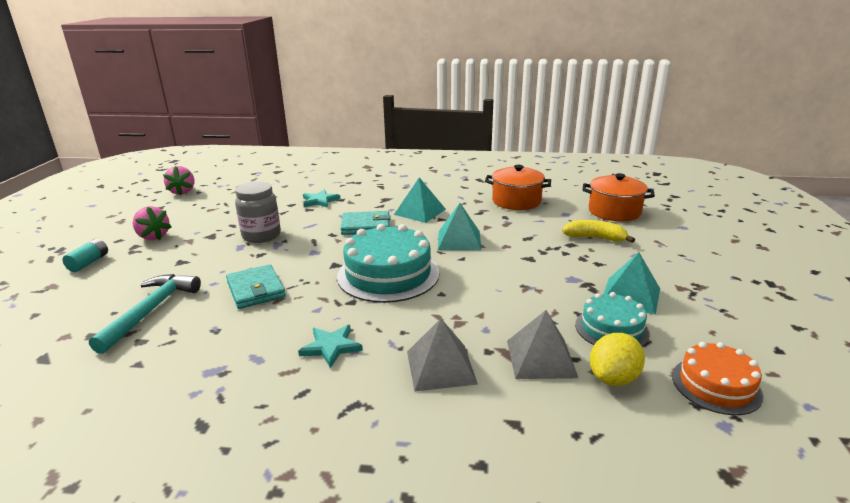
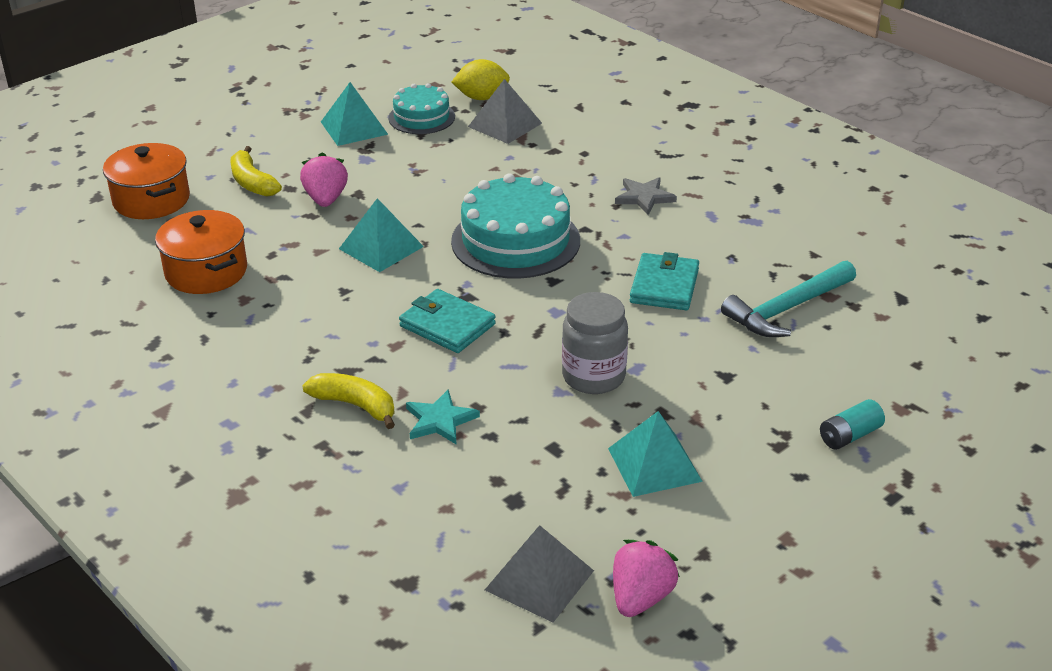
camera: 140 degrees left, 10 degrees up
(153, 237) = (744, 456): pink strawberry -> pink strawberry (326, 199)
(331, 347) = (644, 197): turquoise star -> grey star
(363, 193) = (355, 405): none -> yellow banana
(420, 212) = (346, 317): turquoise pyramid -> turquoise pyramid (654, 464)
(440, 367) = (580, 149): grey pyramid -> grey pyramid (539, 580)
(716, 385) = (431, 71): orange cake -> none

